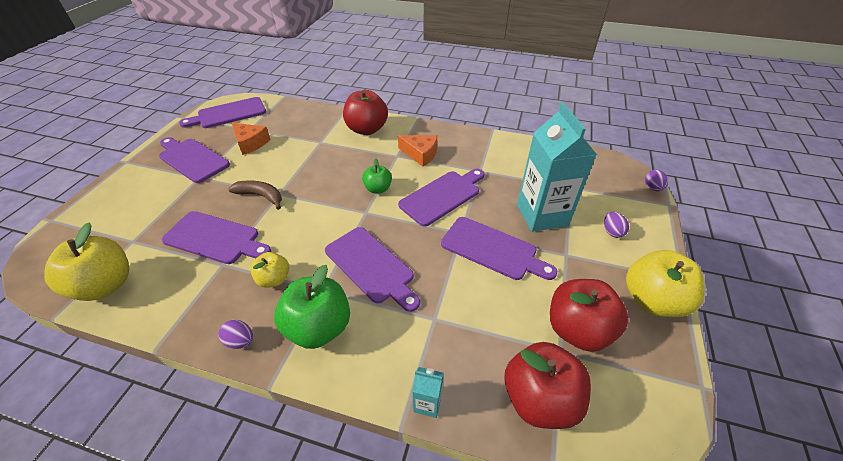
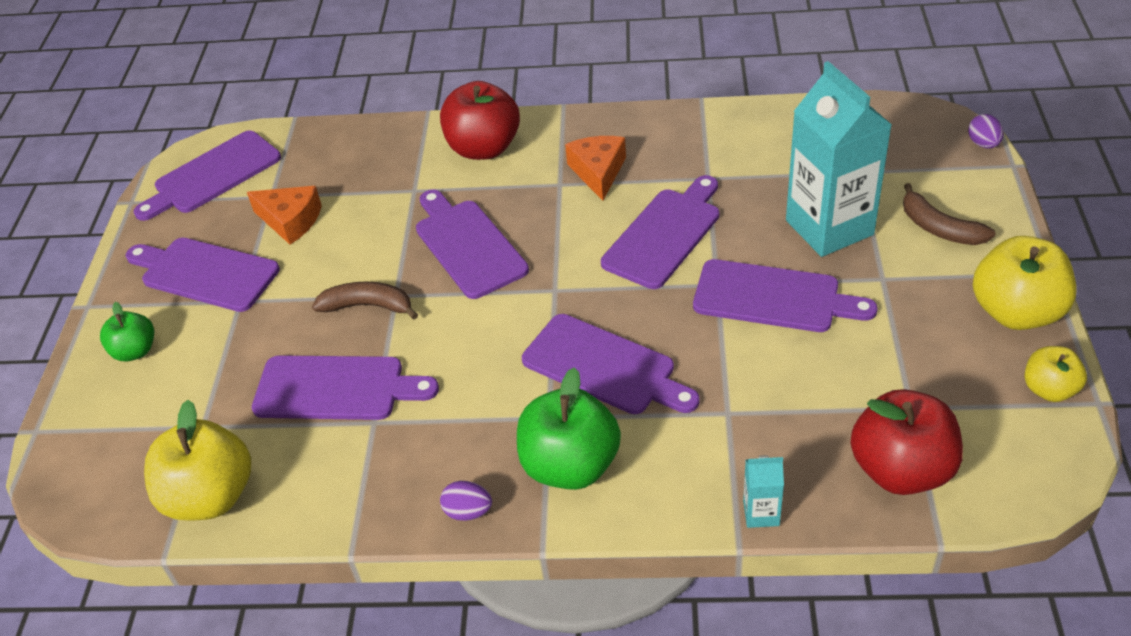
camera: 10 degrees left, 0 degrees up
(274, 279) = (467, 421): yellow apple -> yellow apple (1049, 389)
(331, 176) = (467, 245): none -> purple cutting board
(378, 189) = (555, 248): green apple -> green apple (135, 351)
(420, 154) = (598, 172): orange cheese -> orange cheese turned 105 degrees counterclockwise
(577, 329) = (926, 375): red apple -> none
(612, 232) = (939, 228): purple egg -> brown banana

